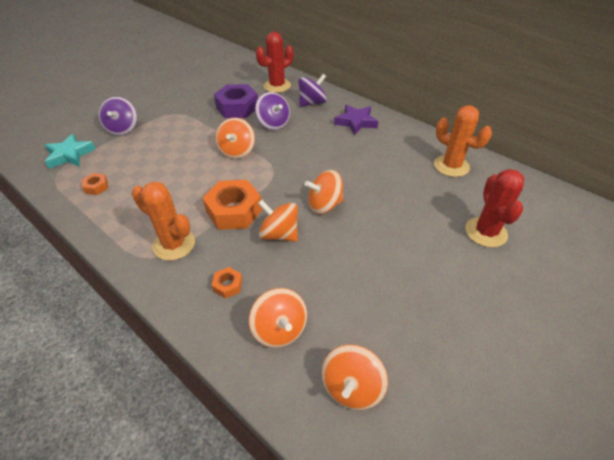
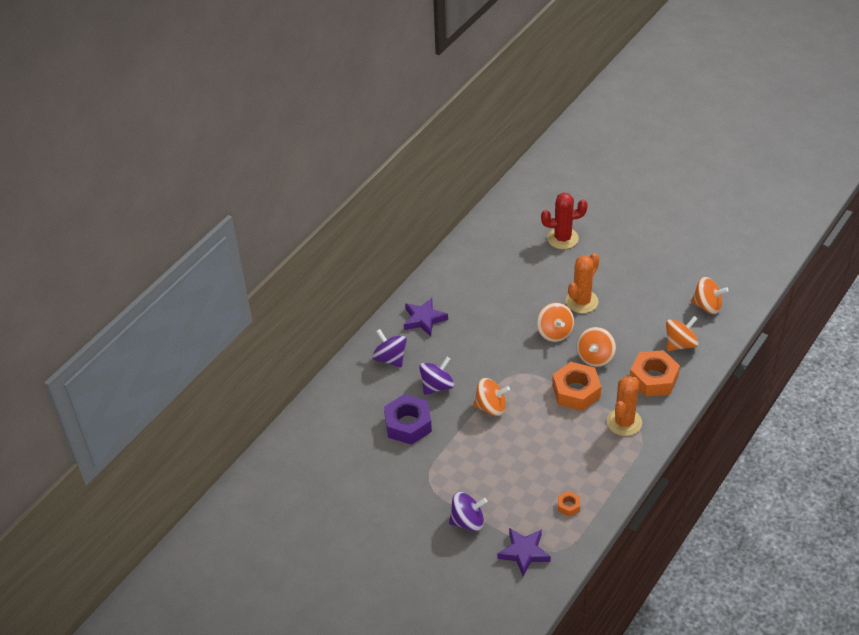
camera: 95 degrees left, 0 degrees up
(70, 155) = (524, 553): turquoise star -> purple star
(228, 285) = (653, 378): orange nut -> orange nut, size x2.14
(277, 86) = (354, 396): red cactus -> none
(451, 166) = (485, 252): orange cactus -> orange cactus (581, 301)

